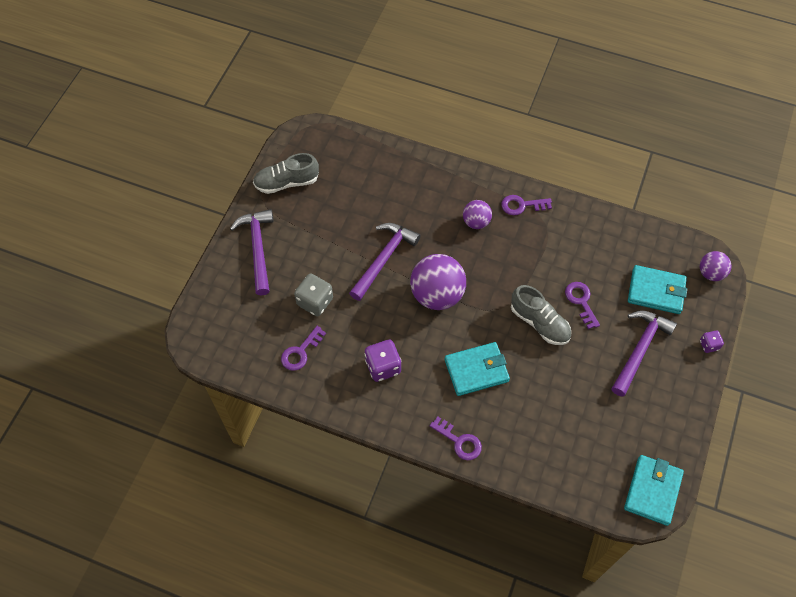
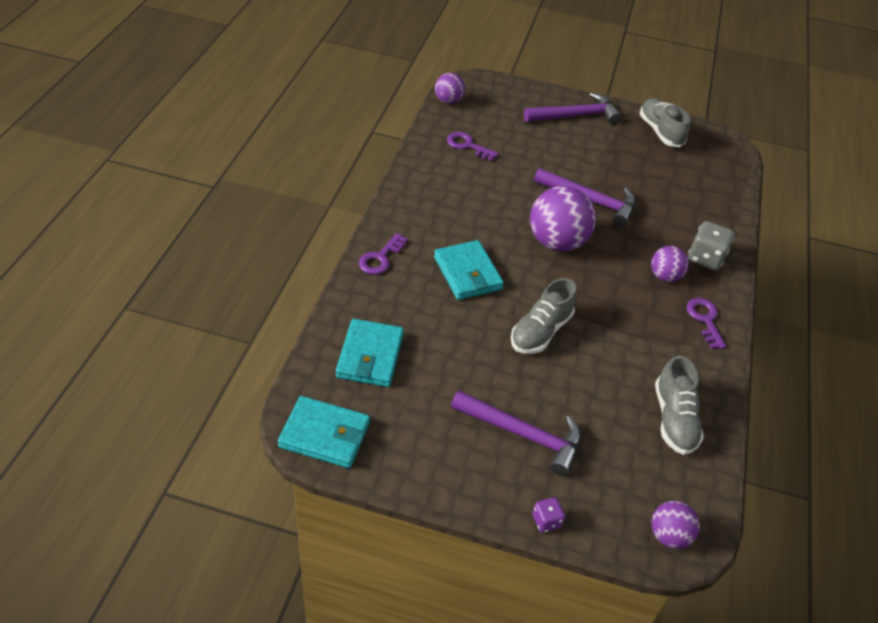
camera: 80 degrees right, 15 degrees down
(225, 363) = (448, 101): none -> purple ball
(315, 302) = (526, 153): grey dice -> grey dice (705, 258)
(383, 366) = (460, 201): purple dice -> none
(581, 301) = (581, 374): purple key -> none
(617, 248) = (674, 419): none -> grey shoe
(656, 291) = (618, 460): turquoise wallet -> turquoise wallet (370, 356)

